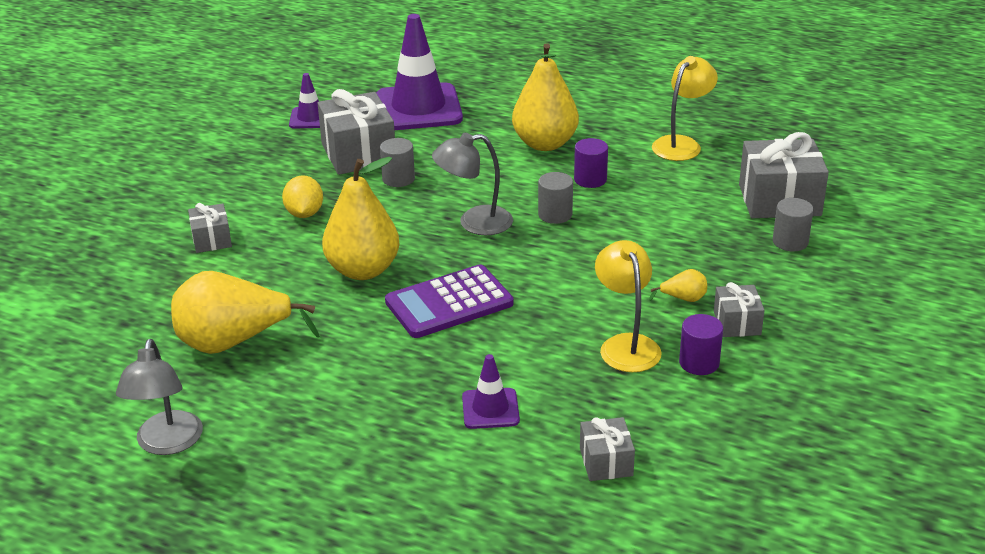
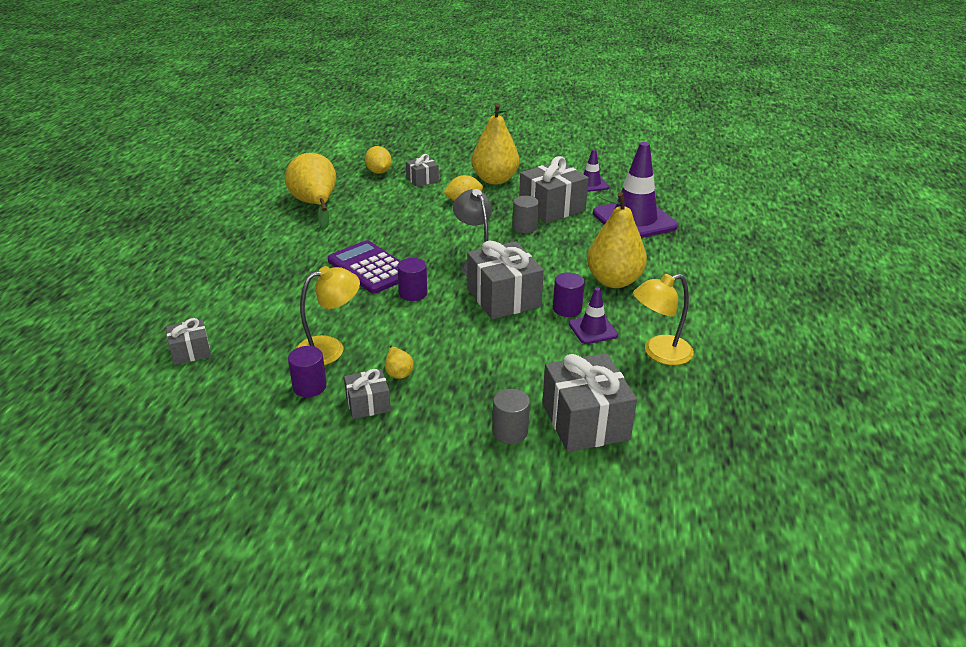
camera: 75 degrees right, 0 degrees up
(156, 276) = (378, 172): none -> yellow lemon
(167, 443) = (222, 203): grey lamp -> none
(363, 270) = (402, 232): yellow pear -> yellow pear (495, 180)
(490, 409) = (251, 299): purple traffic cone -> purple traffic cone (593, 329)
(523, 275) = (413, 293): none -> purple cylinder
(555, 214) = (503, 298): grey cylinder -> grey gift
(681, 144) = (659, 353): yellow lamp -> yellow lamp turned 135 degrees clockwise

